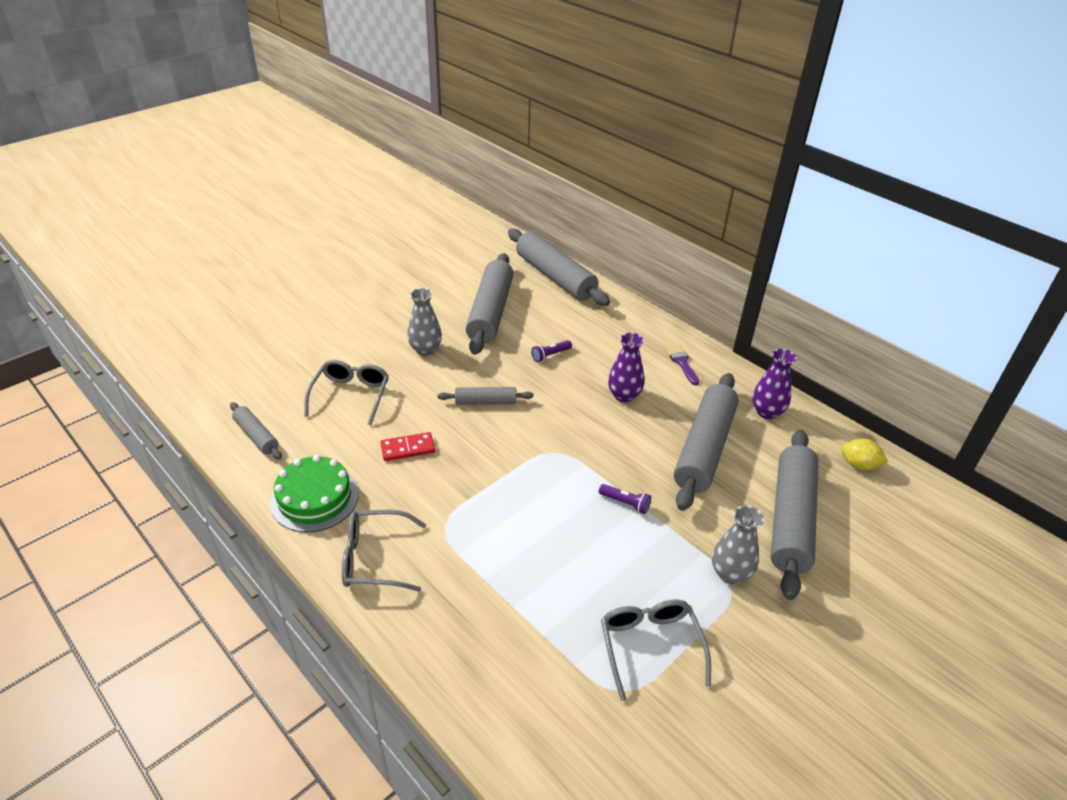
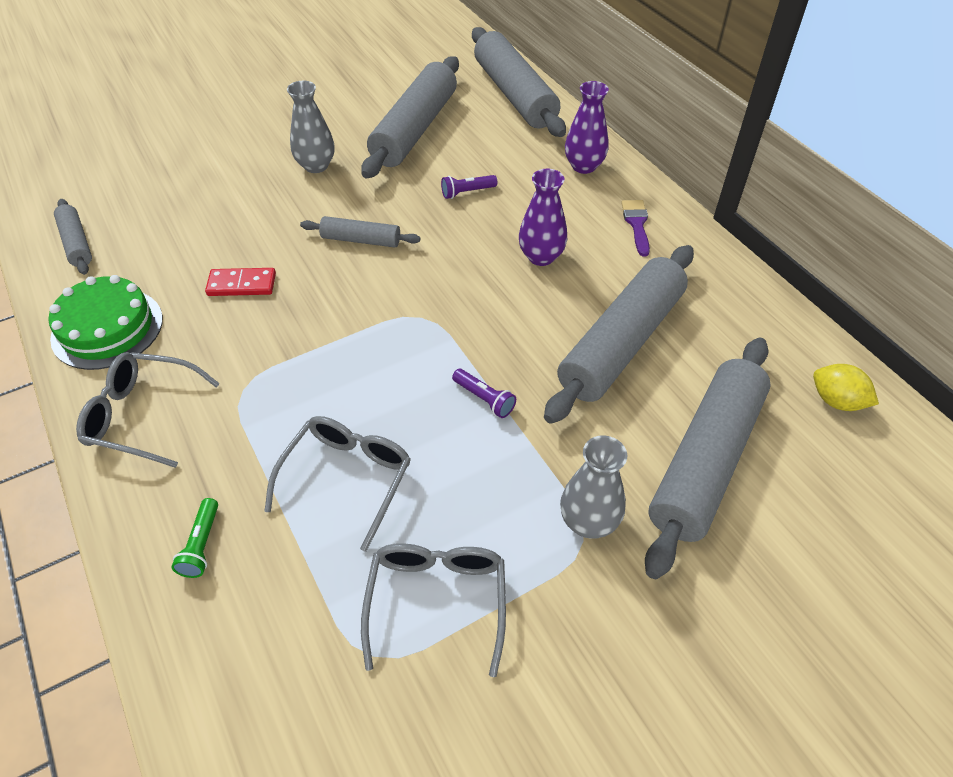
camera: 15 degrees right, 10 degrees up
(351, 395) = (204, 210): grey glasses -> grey glasses (347, 478)
(464, 642) = (201, 545): none -> green flashlight
(767, 412) = (729, 306): purple vase -> purple vase (584, 166)

